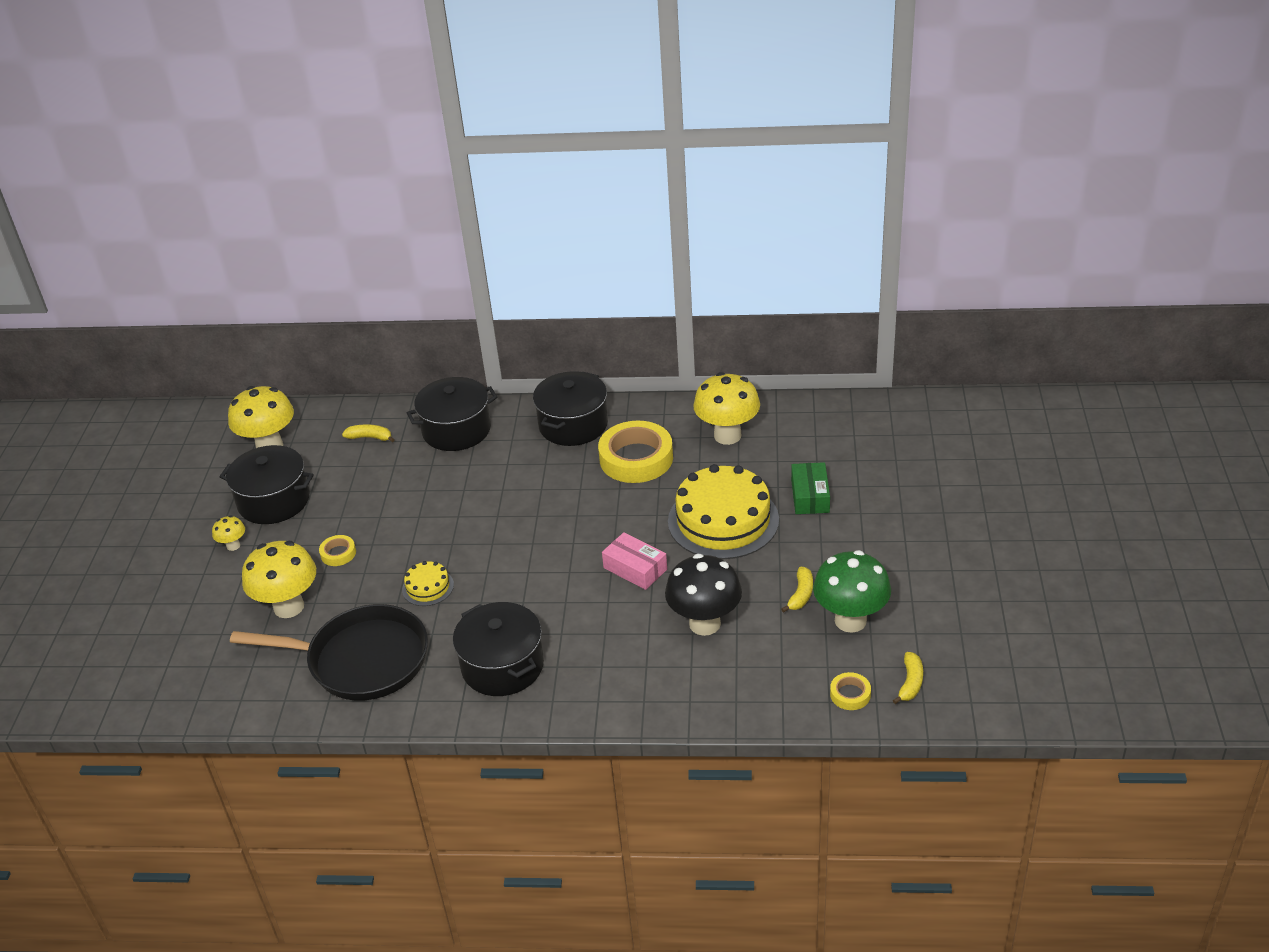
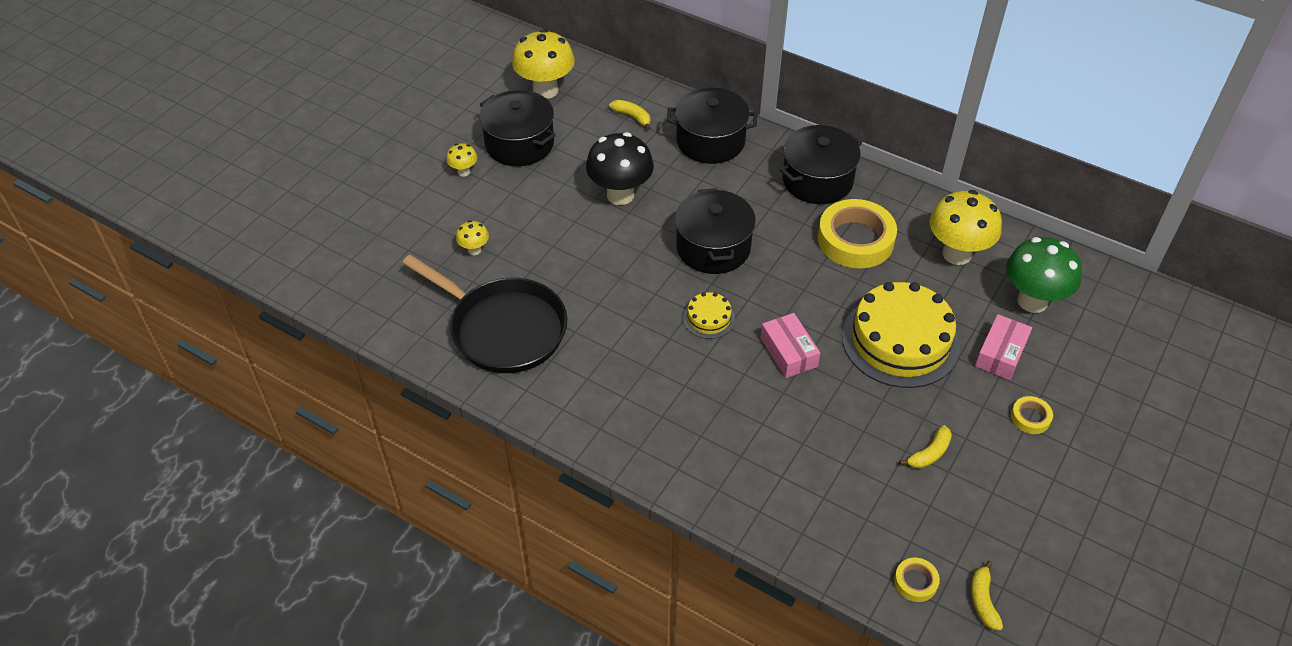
camera: 25 degrees right, 10 degrees up
(289, 607) = (474, 250): yellow mushroom -> yellow mushroom, size x0.47
(338, 553) = (542, 217): yellow tape -> yellow tape (1030, 417)
(428, 587) = (597, 285): yellow cake -> yellow cake (709, 318)
(502, 666) = (615, 392): black pot -> black pot (713, 247)
(704, 623) = (820, 439): black mushroom -> black mushroom (620, 195)
(810, 496) = (1000, 354): green box -> pink box
(850, 620) = (962, 504): green mushroom -> green mushroom (1032, 301)
(910, 683) = (983, 600): yellow banana -> yellow banana turned 135 degrees clockwise

